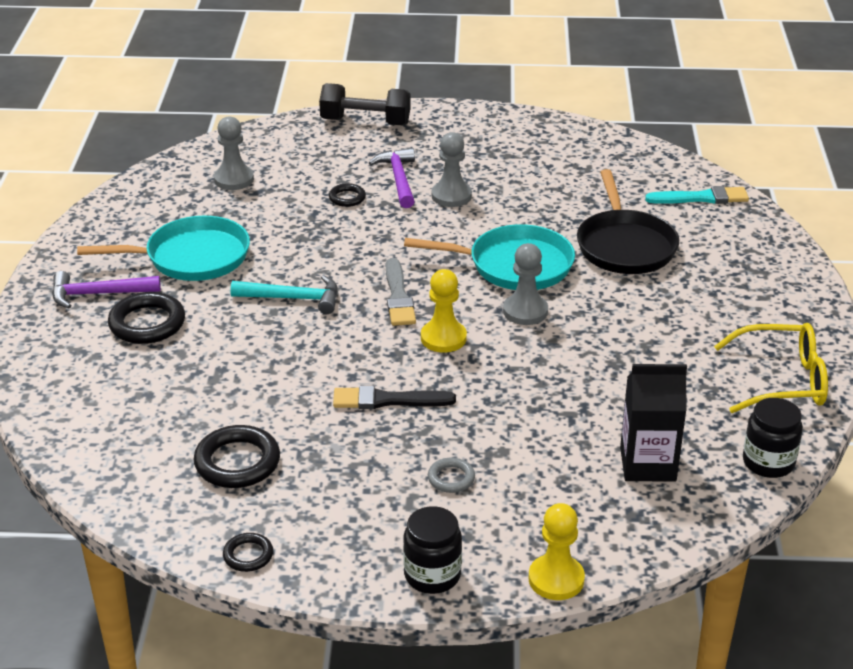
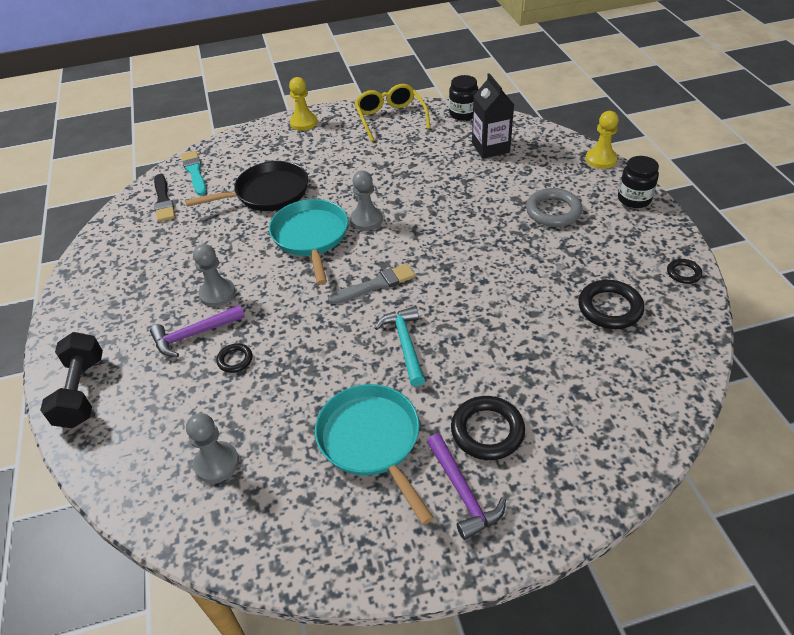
camera: 105 degrees left, 10 degrees up
(387, 400) = (499, 256): black brush -> black brush (163, 200)
(443, 338) = (416, 249): yellow pawn -> yellow pawn (303, 123)
(451, 478) = (553, 211): grey ring -> grey ring, size x1.83

